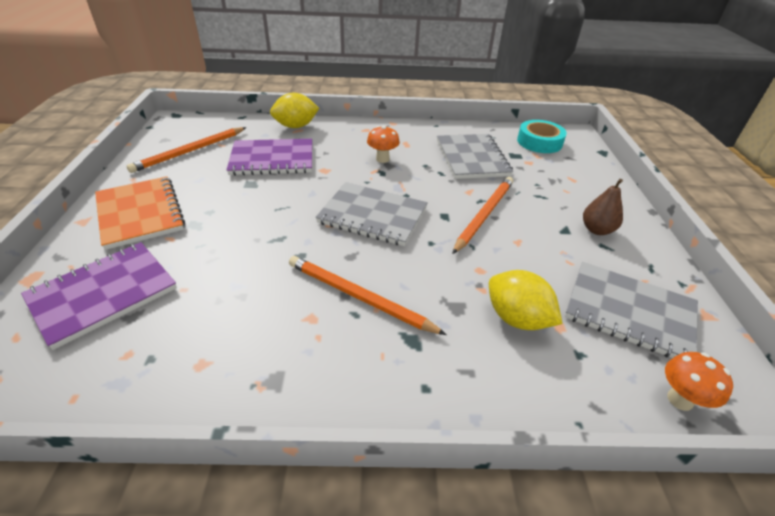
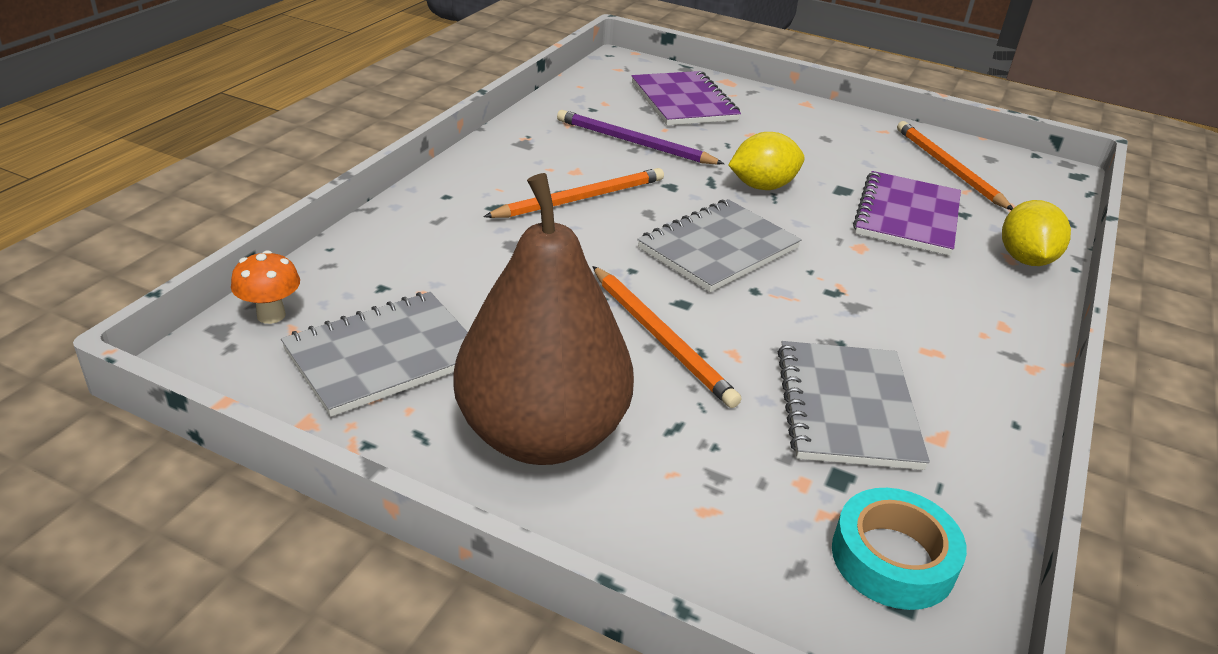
camera: 115 degrees right, 5 degrees down
(140, 213) = (805, 126): orange notebook -> none
(227, 299) = (634, 143): none -> purple pencil
(382, 159) = (877, 306): orange mushroom -> none
(472, 158) = (847, 407): grey notebook -> grey notebook turned 75 degrees clockwise
(517, 318) = (462, 272): yellow lemon -> yellow lemon (762, 186)
(596, 230) = (542, 435): brown pear -> brown pear, size x2.49

